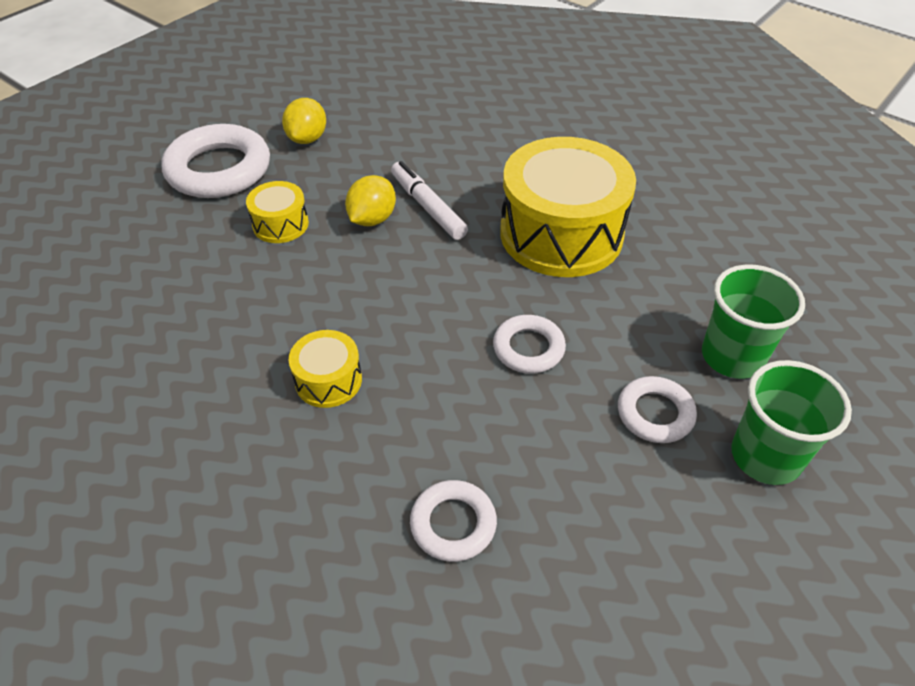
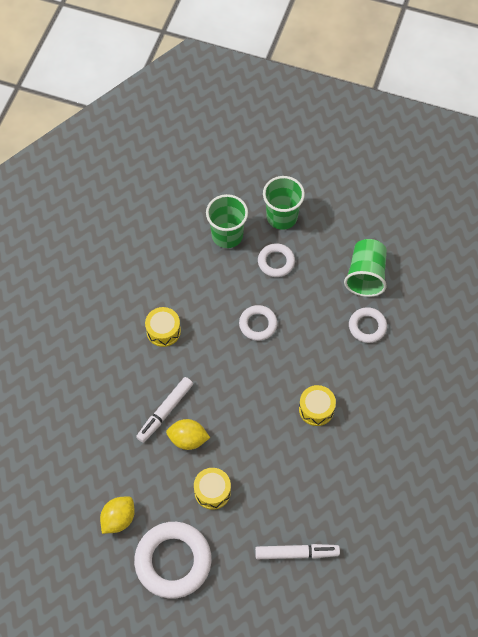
camera: 110 degrees left, 15 degrees up
(125, 285) = (296, 553): none -> white marker
(307, 139) = (118, 519): yellow lemon -> yellow lemon turned 45 degrees counterclockwise
(561, 234) = (163, 331): yellow drum -> yellow drum, size x0.46
(579, 569) = (365, 275): none -> green cup

